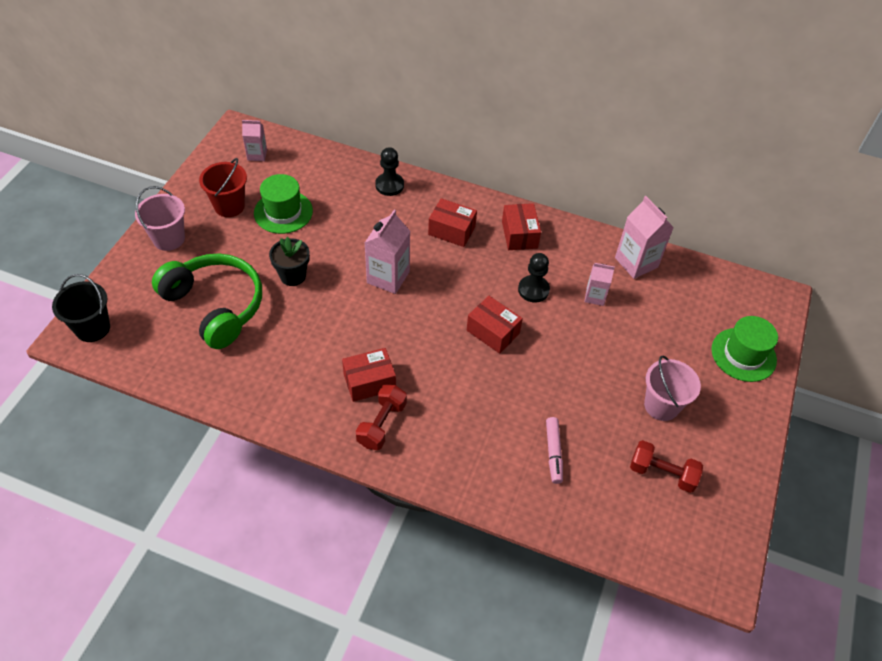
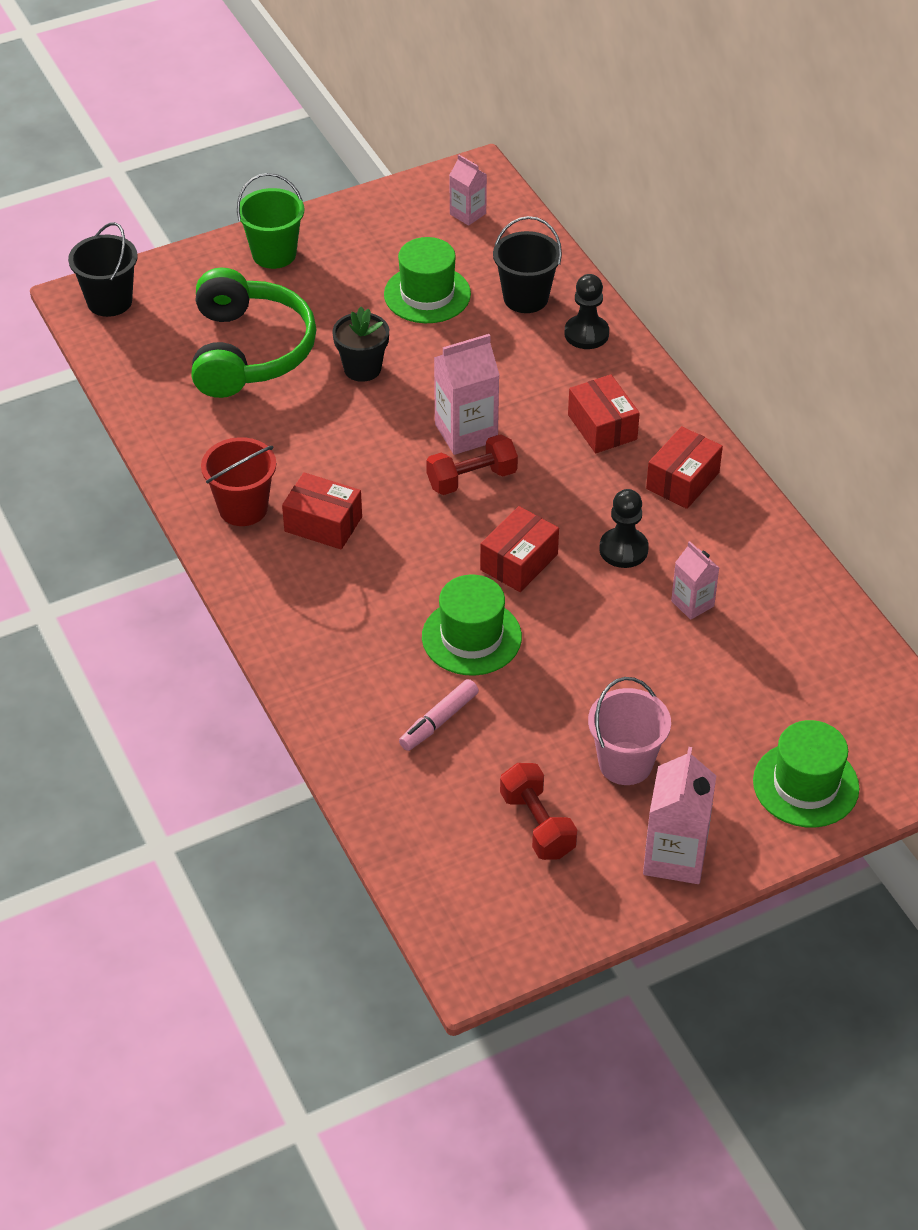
camera: 45 degrees right, 5 degrees down
(169, 239) = (274, 254): pink bucket -> green bucket
(229, 206) = (375, 255): red bucket -> red bucket (243, 508)
(338, 184) = (525, 298): none -> black bucket
(381, 424) = (289, 572): red dumbbell -> red dumbbell (471, 479)
(493, 332) = (519, 562): red box -> red box turned 45 degrees clockwise
(516, 391) = (471, 637): none -> green hat
(636, 262) = (798, 601): pink carton -> pink carton (675, 857)

